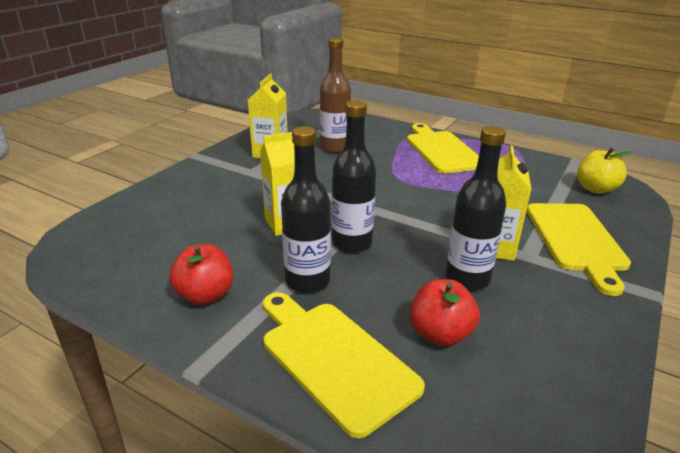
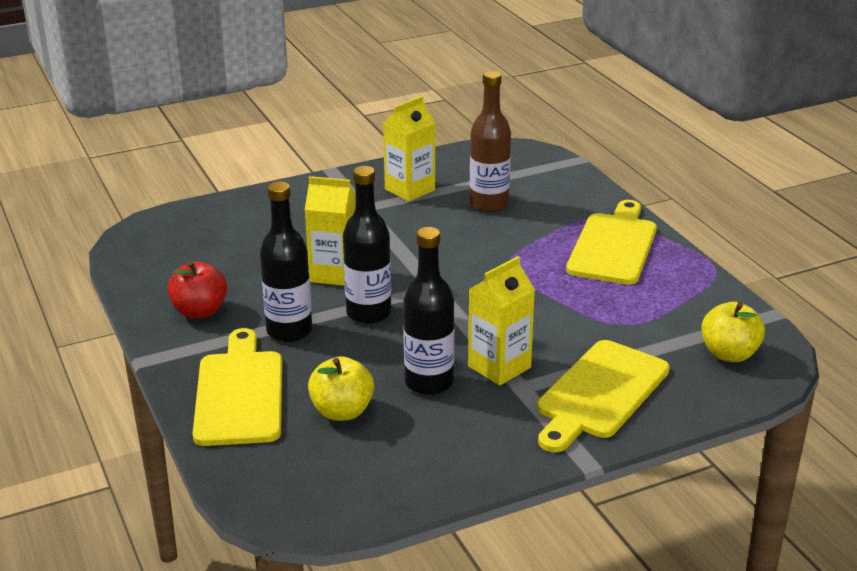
camera: 35 degrees right, 0 degrees up
(440, 334) = (342, 411): red apple -> yellow apple

